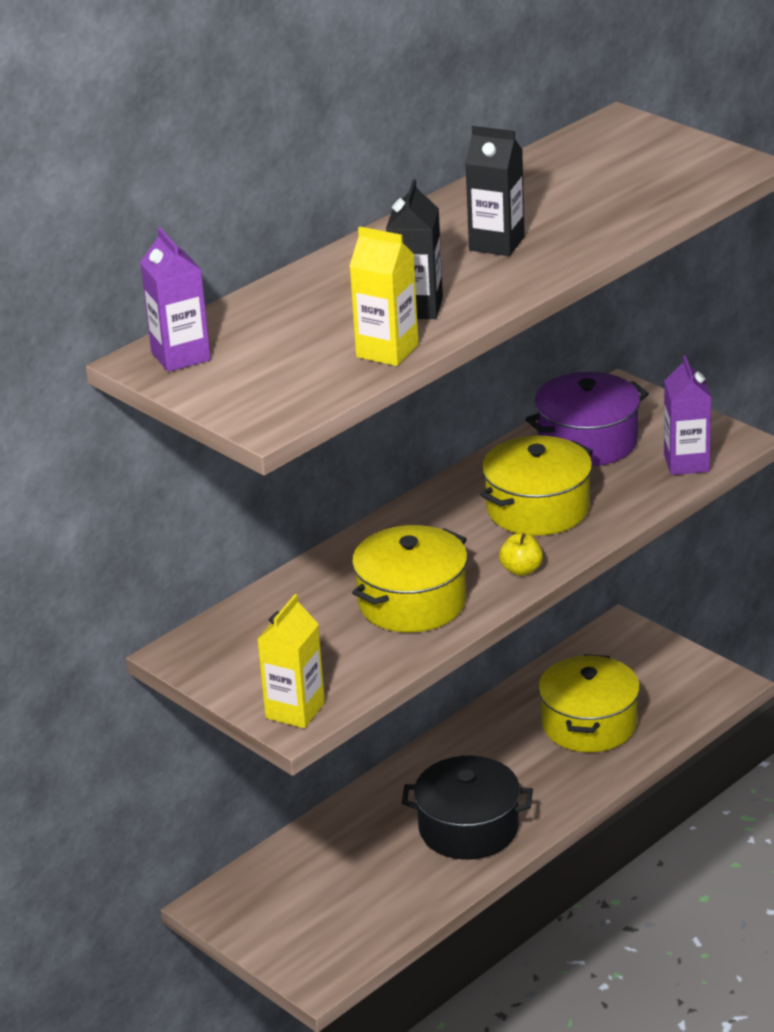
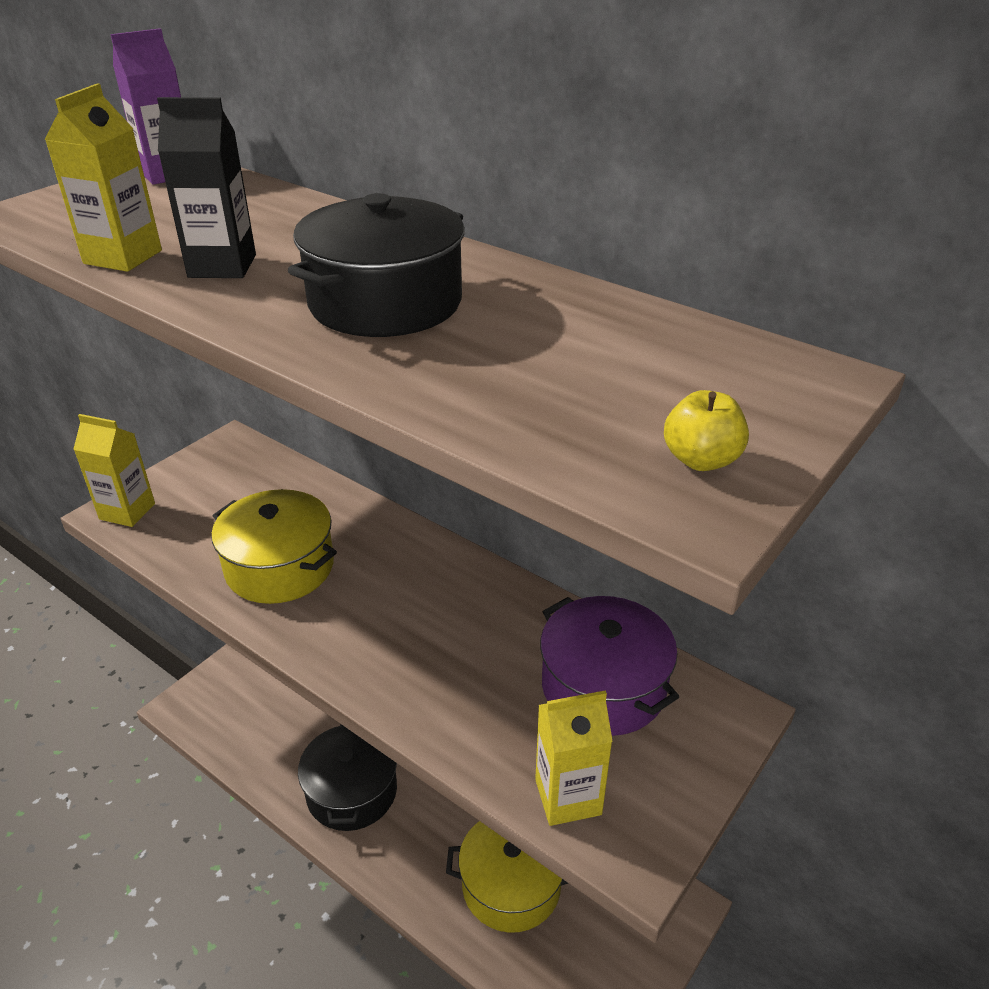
camera: 80 degrees right, 5 degrees up
(496, 244) = (385, 303): black carton -> black pot
(521, 570) = (327, 644): yellow apple -> yellow apple (701, 460)
(538, 508) = (451, 650): yellow pot -> none
(686, 463) = (568, 797): purple carton -> yellow carton

